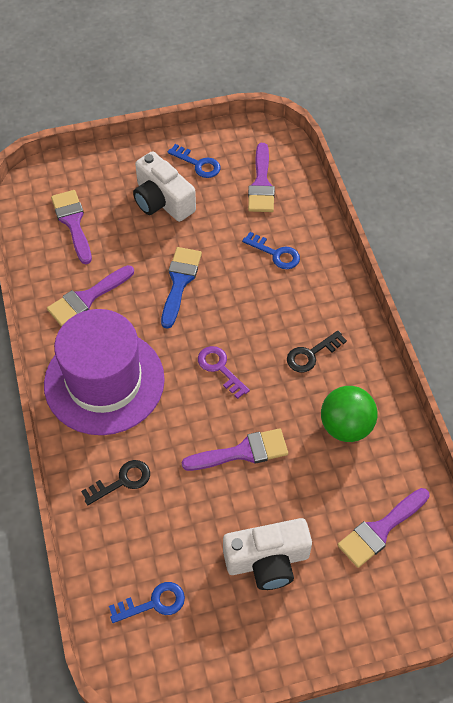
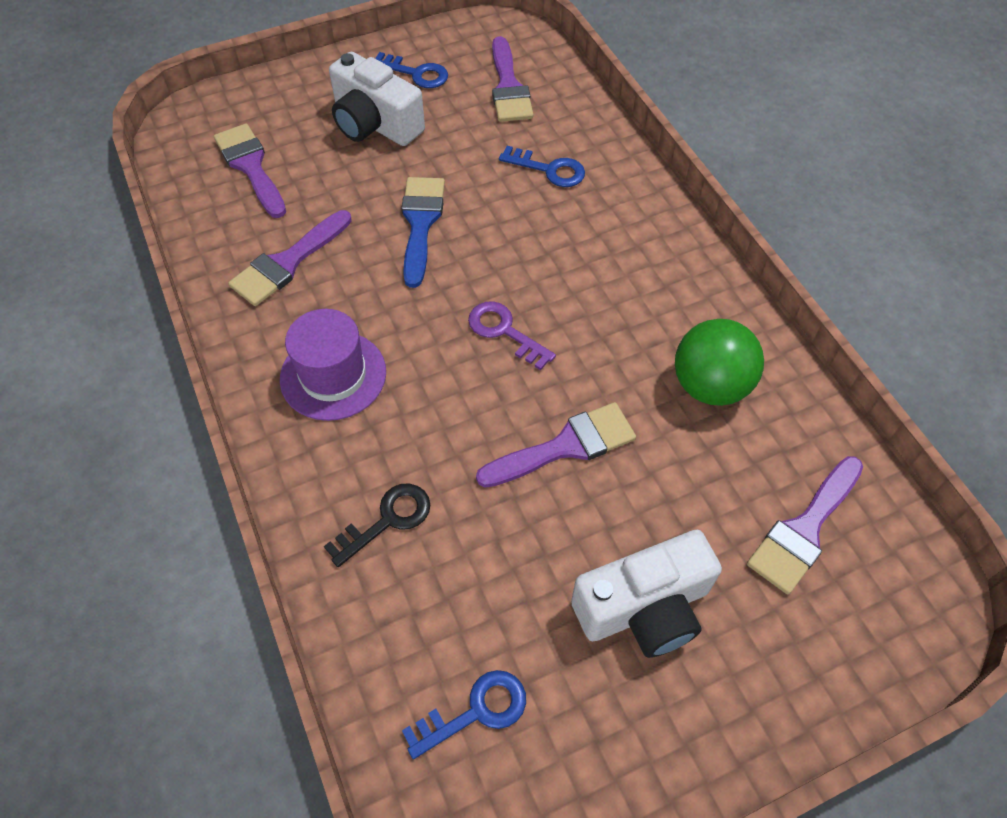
camera: 10 degrees left, 0 degrees up
(104, 381) = (333, 375): purple hat -> purple hat, size x0.57
(311, 354) = (633, 293): black key -> none

